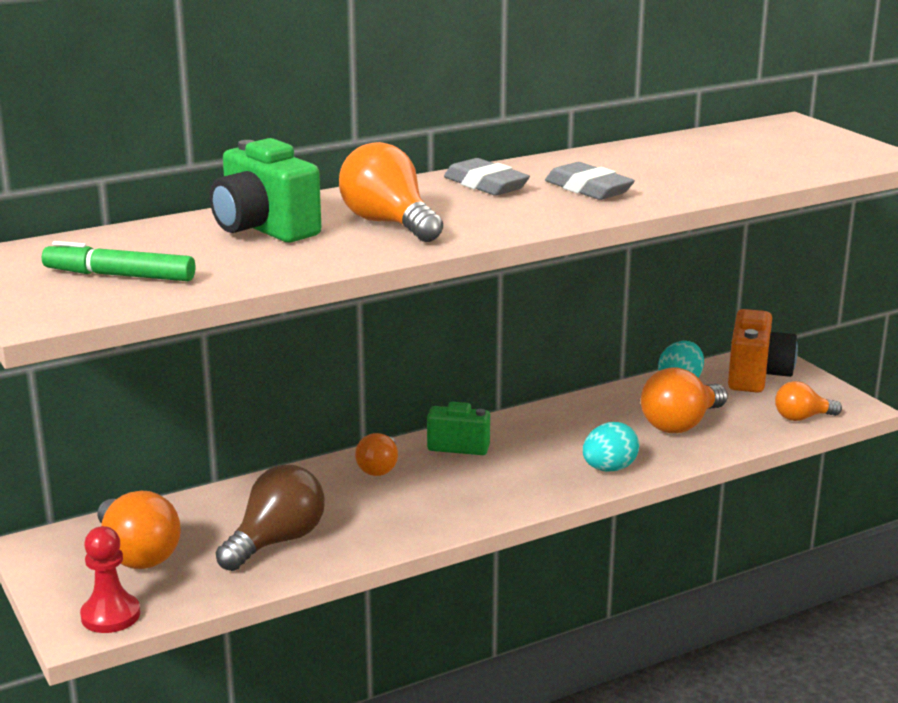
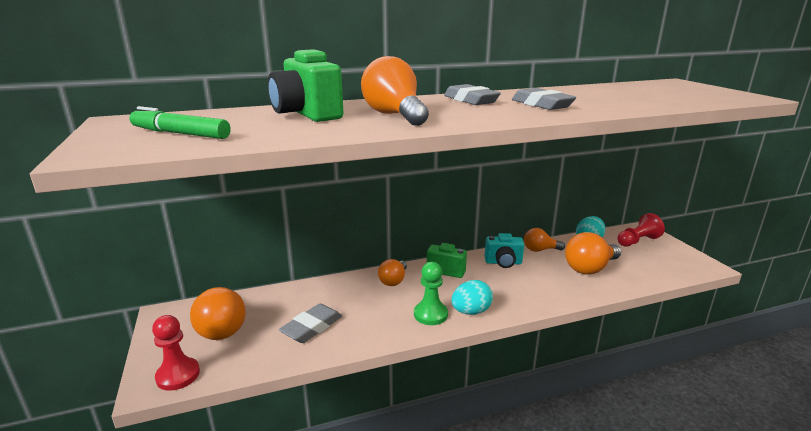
camera: 10 degrees right, 0 degrees up
(276, 541) = (312, 327): brown light bulb -> grey eraser
(449, 509) = (430, 314): none -> green pawn
(547, 427) = (503, 263): none -> turquoise camera
(609, 469) = (541, 295): turquoise egg -> turquoise egg (471, 312)
(756, 376) = (637, 241): orange camera -> red pawn
(802, 418) = (671, 271): orange light bulb -> orange light bulb (540, 250)

